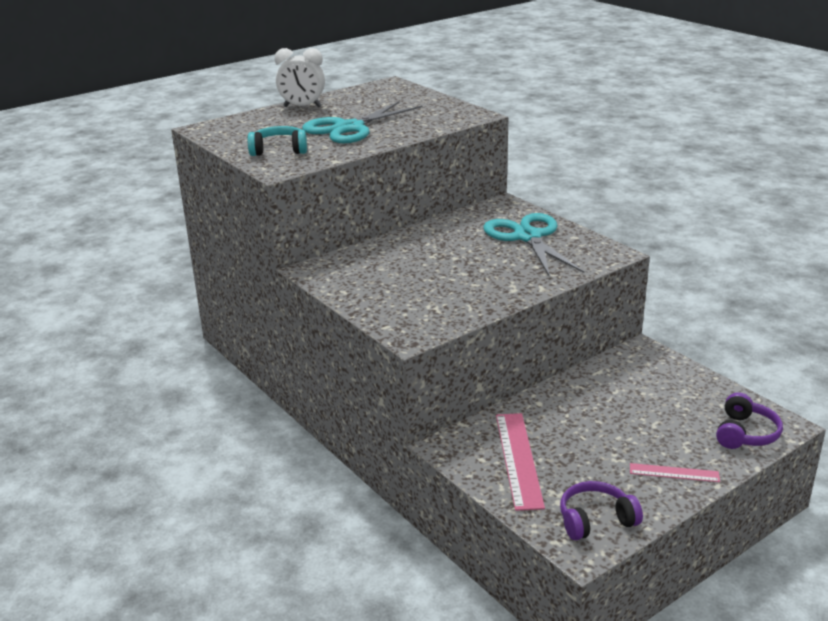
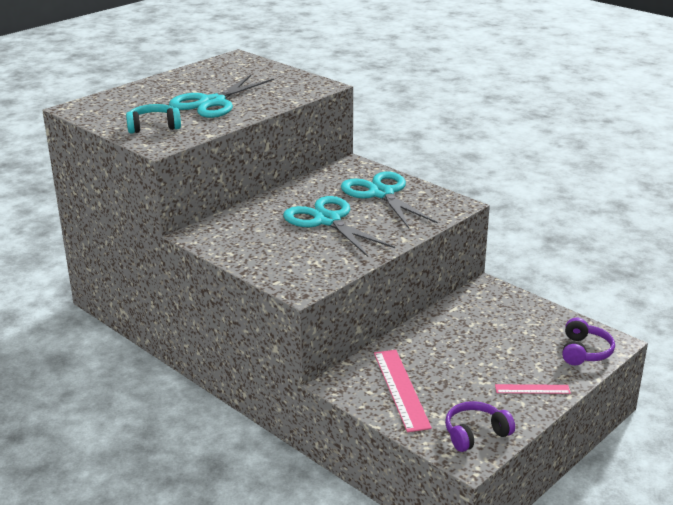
camera: 10 degrees left, 0 degrees up
(302, 107) = (161, 83): white clock -> none
(460, 263) = (327, 220): none -> turquoise scissors

